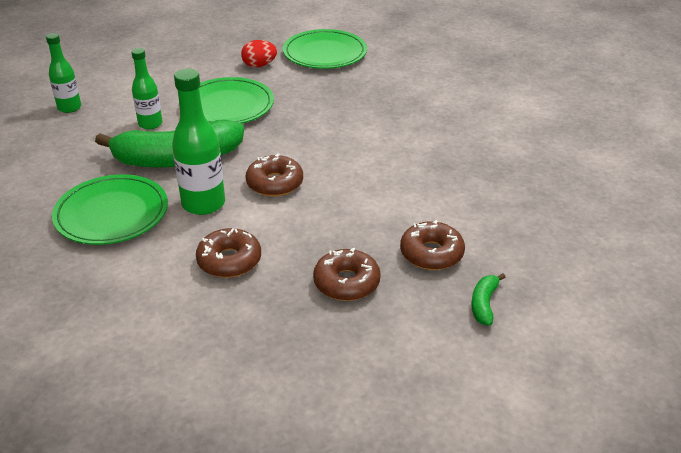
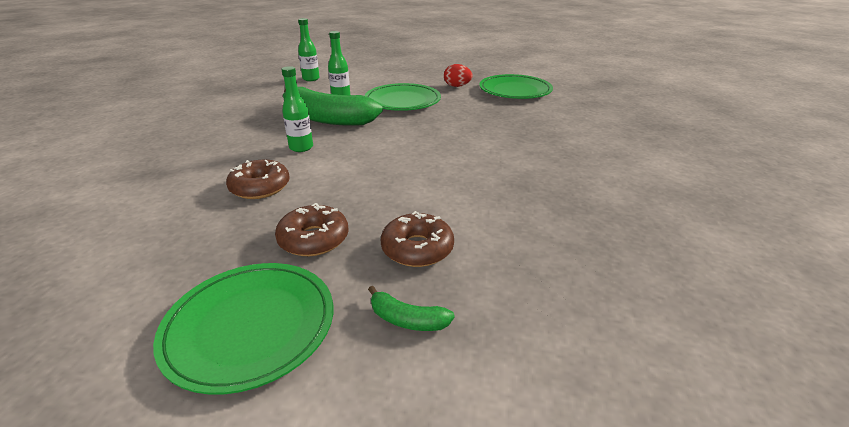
camera: 35 degrees right, 5 degrees down
(112, 214) = (242, 134): green plate -> green plate (250, 327)
(203, 204) = (301, 147): green bottle -> green bottle, size x0.64
(275, 183) = (366, 152): brown donut -> none
(484, 304) = (407, 319): green banana -> green banana turned 120 degrees counterclockwise

